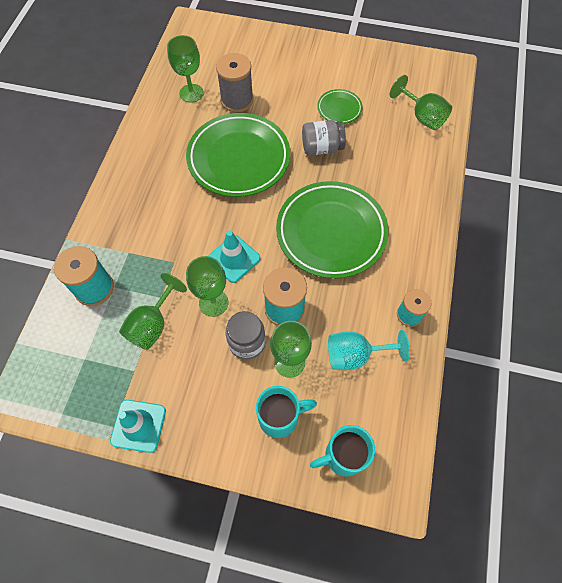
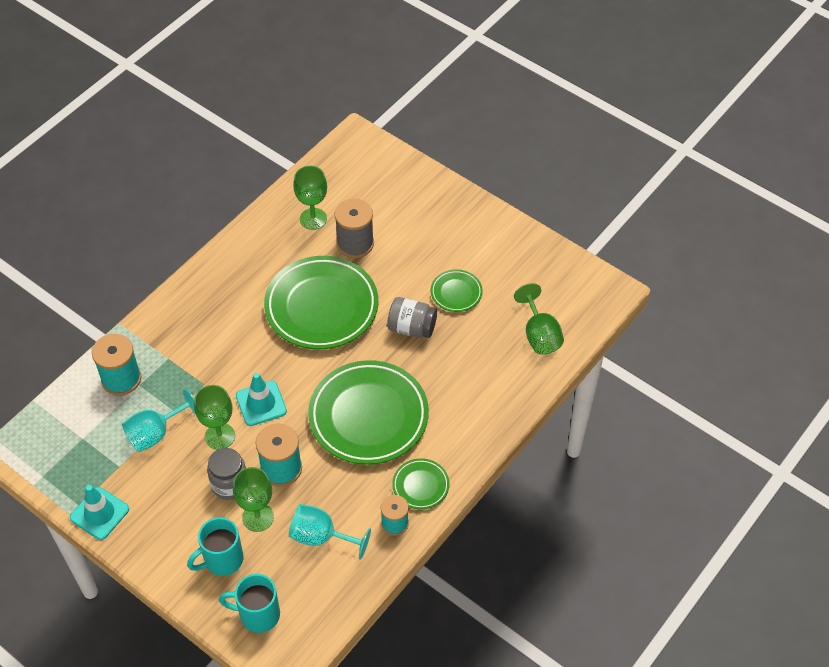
camera: 25 degrees right, 10 degrees down
(153, 325) = (155, 433): green goblet -> turquoise goblet
(280, 417) = (222, 560): turquoise mug -> turquoise mug turned 135 degrees clockwise
(409, 273) = (420, 485): none -> green plate

